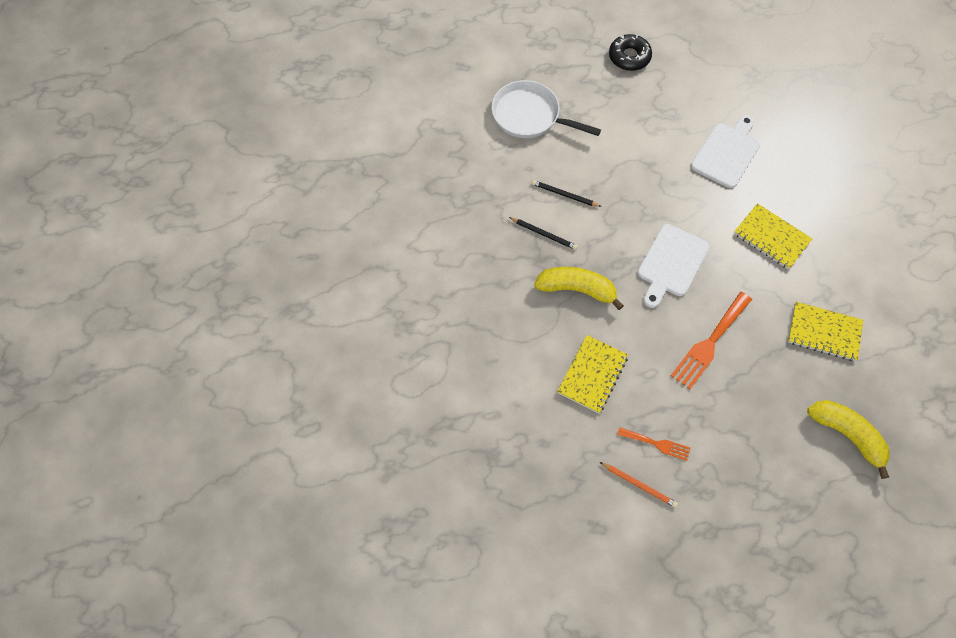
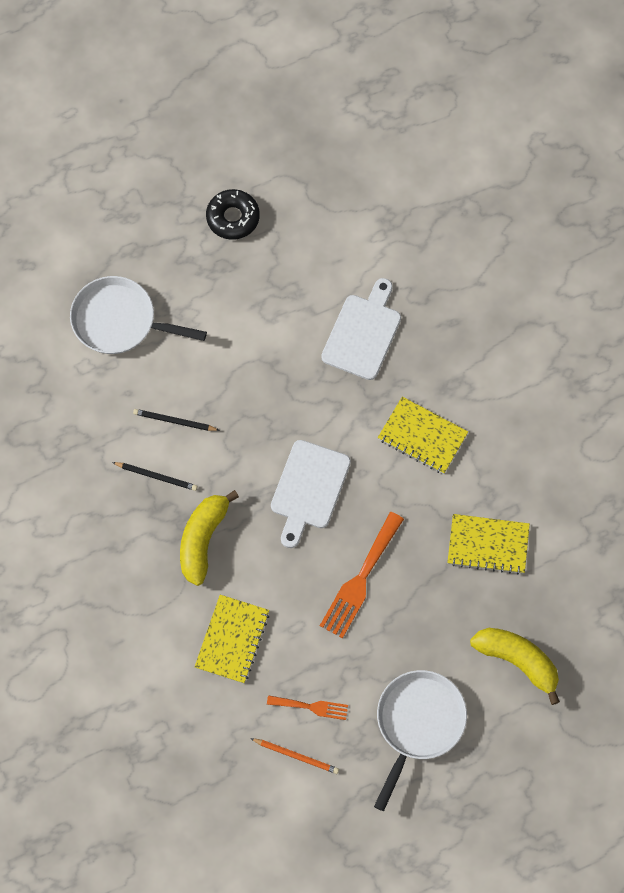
camera: 10 degrees left, 5 degrees up
(576, 289) = (203, 540): yellow banana -> yellow banana turned 75 degrees counterclockwise
(752, 475) = (418, 724): none -> white pan

